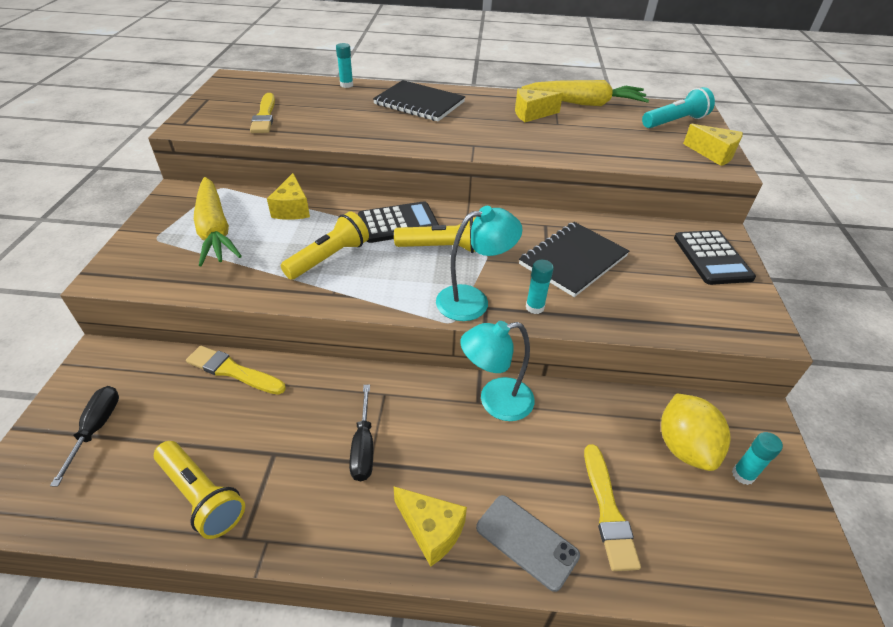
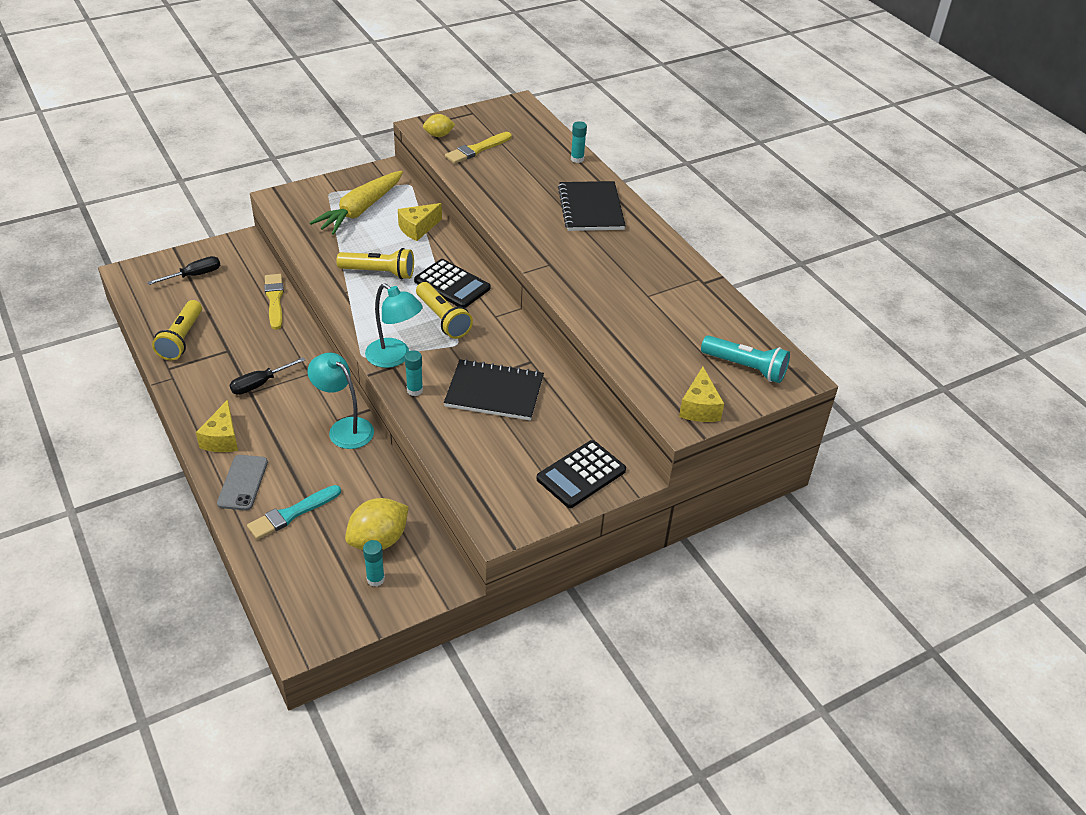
camera: 55 degrees right, 0 degrees up
(212, 124) = (439, 135): none -> yellow lemon
(531, 114) = (648, 275): yellow cheese -> none
(584, 103) = (714, 299): yellow carrot -> none
(608, 510) = (292, 514): yellow brush -> turquoise brush

